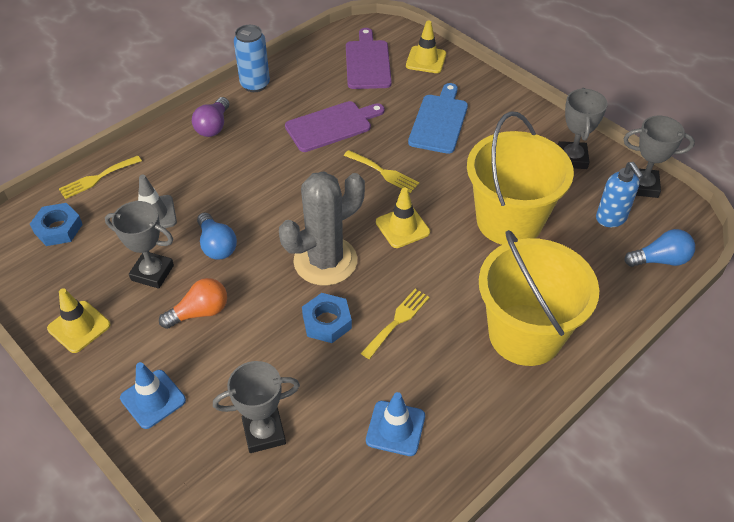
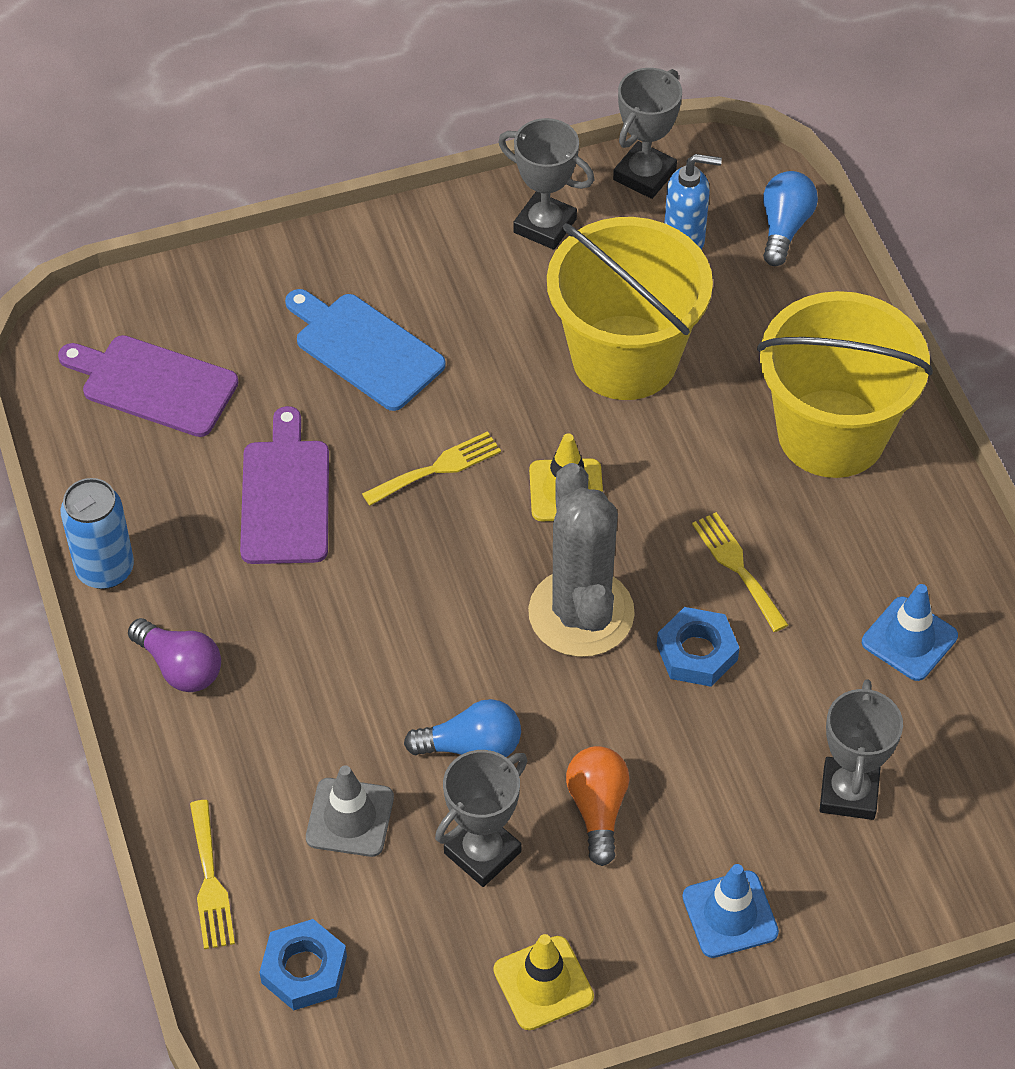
camera: 65 degrees left, 5 degrees up
(426, 60) = (201, 302): yellow traffic cone -> none

